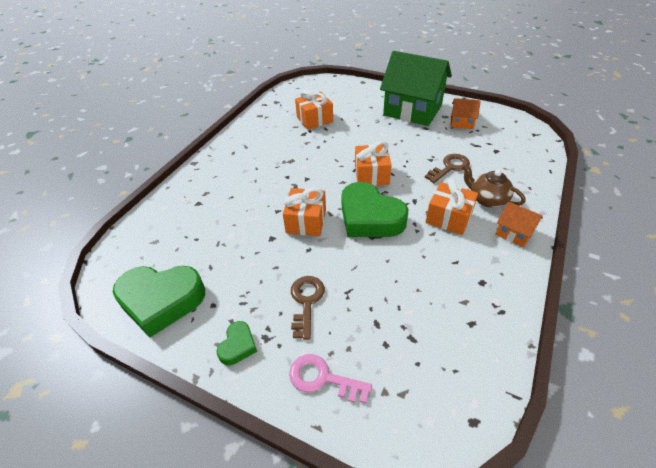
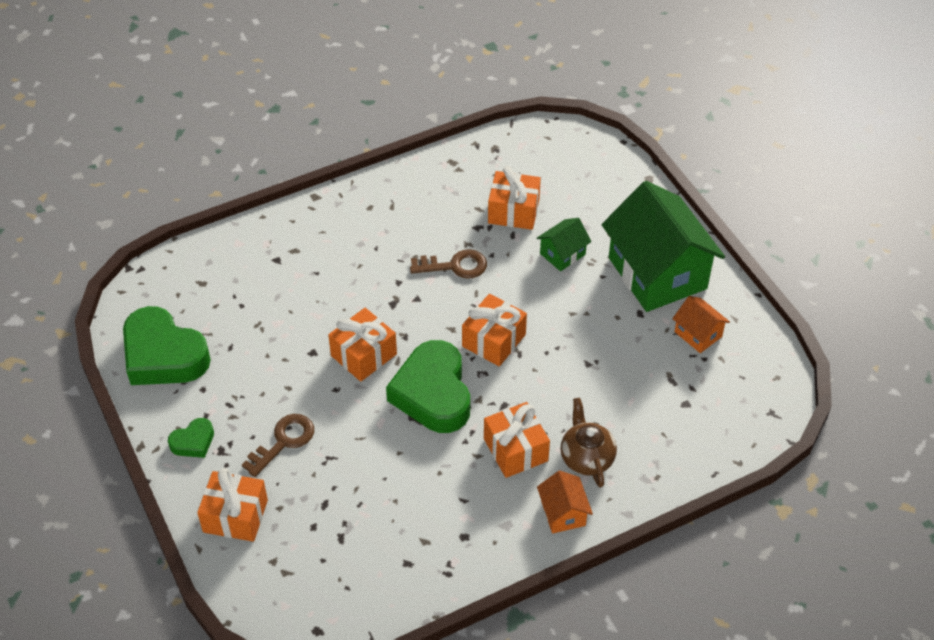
camera: 35 degrees right, 5 degrees up
(322, 378) = (235, 516): pink key -> orange gift
(360, 124) = (562, 254): none -> green house
(450, 167) = (597, 389): brown key -> brown key (455, 266)

